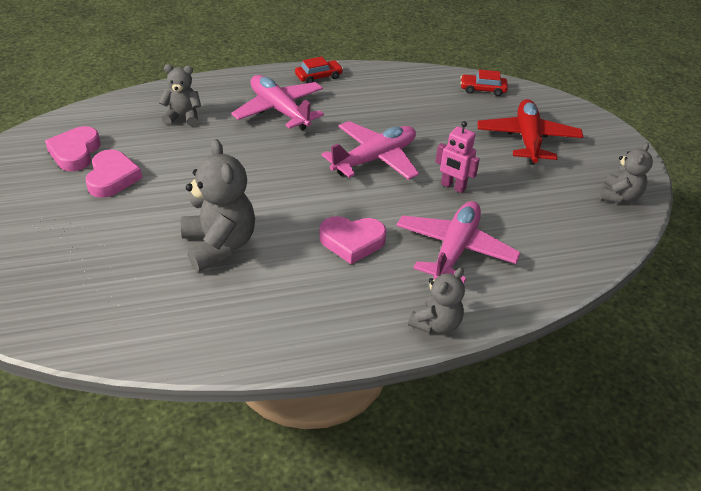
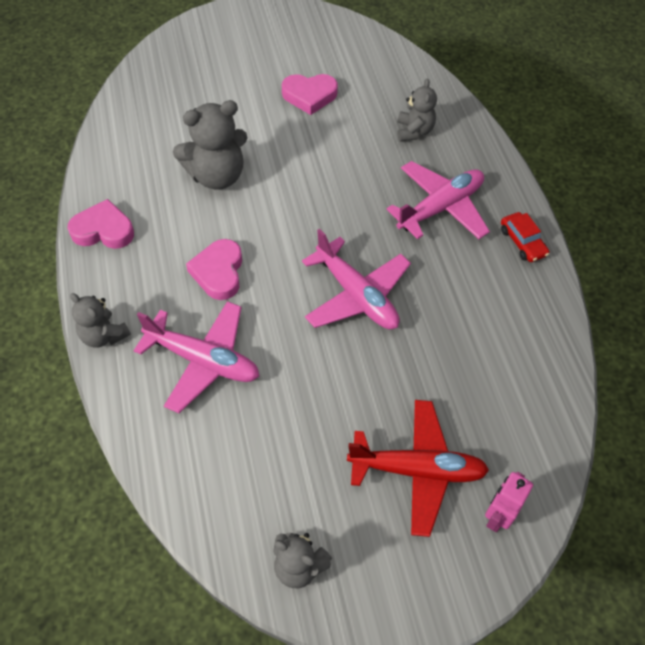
camera: 90 degrees right, 15 degrees up
(75, 153) = (345, 67): pink heart -> pink heart (103, 230)
(453, 187) = (309, 369): pink robot -> pink robot (497, 516)
(482, 89) = (535, 430): red car -> none

